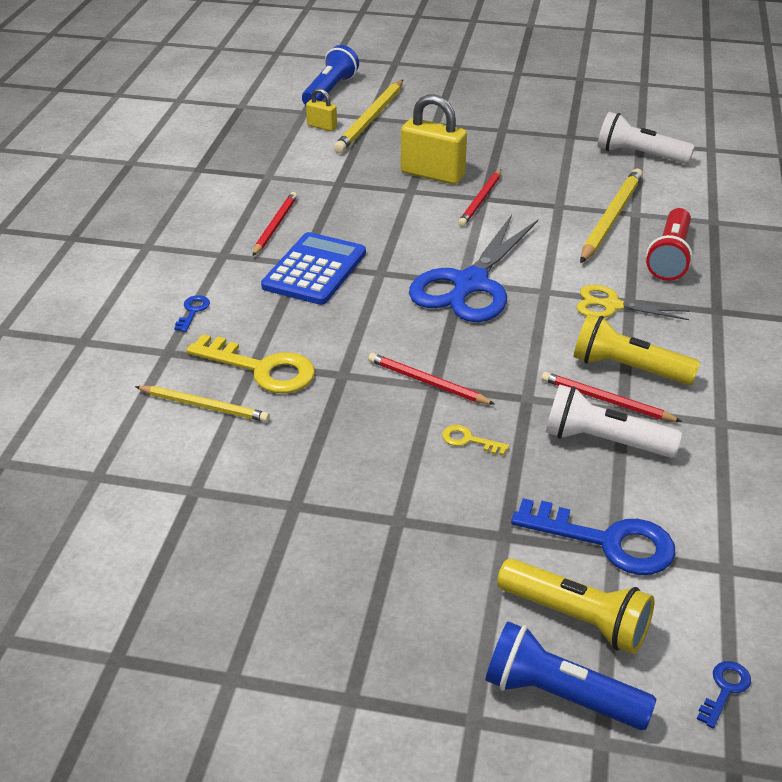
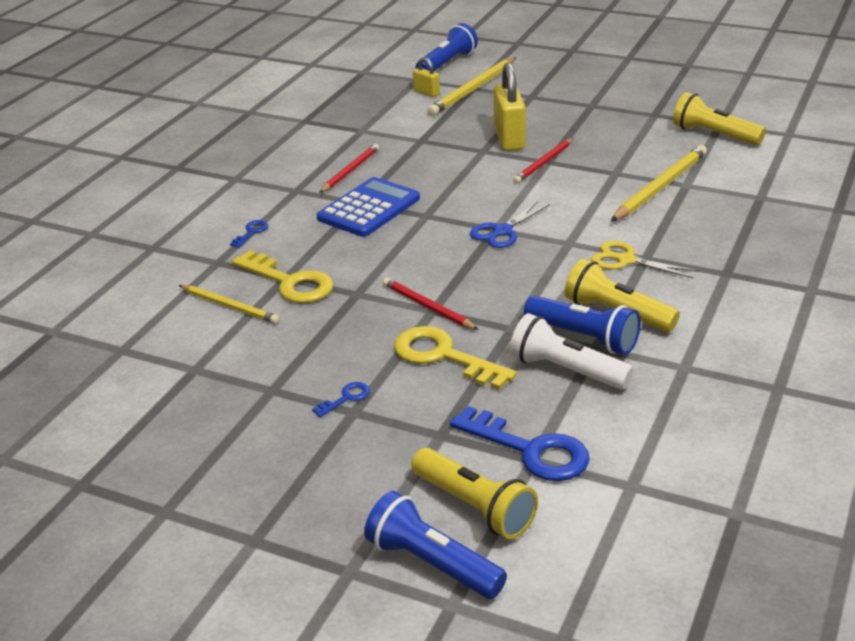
camera: 15 degrees right, 5 degrees down
(432, 174) = (509, 139): yellow padlock -> yellow padlock turned 45 degrees clockwise
(468, 440) = (443, 356): yellow key -> yellow key, size x2.17
(470, 284) = (502, 231): blue scissors -> blue scissors, size x0.54
(606, 400) = (583, 338): red pencil -> blue flashlight
(639, 155) = (714, 134): white flashlight -> yellow flashlight
(669, 257) = (701, 224): red flashlight -> none
(725, 689) = (583, 581): blue key -> blue key (346, 398)

